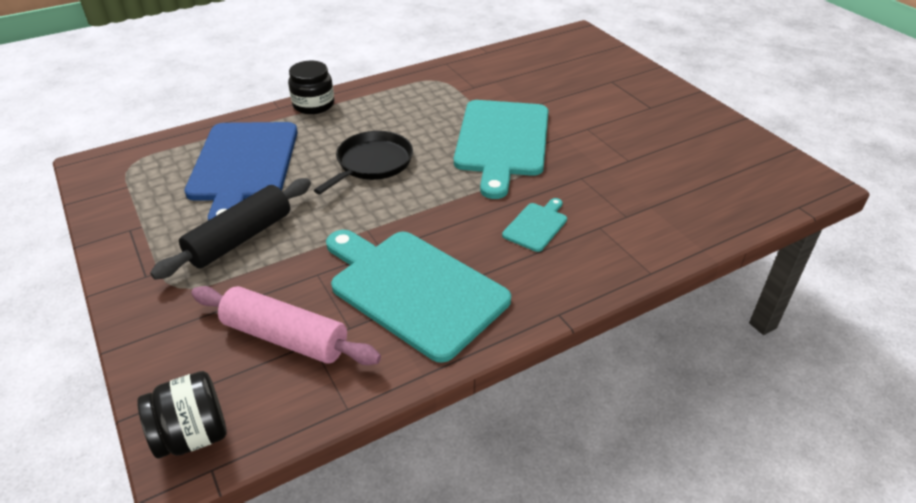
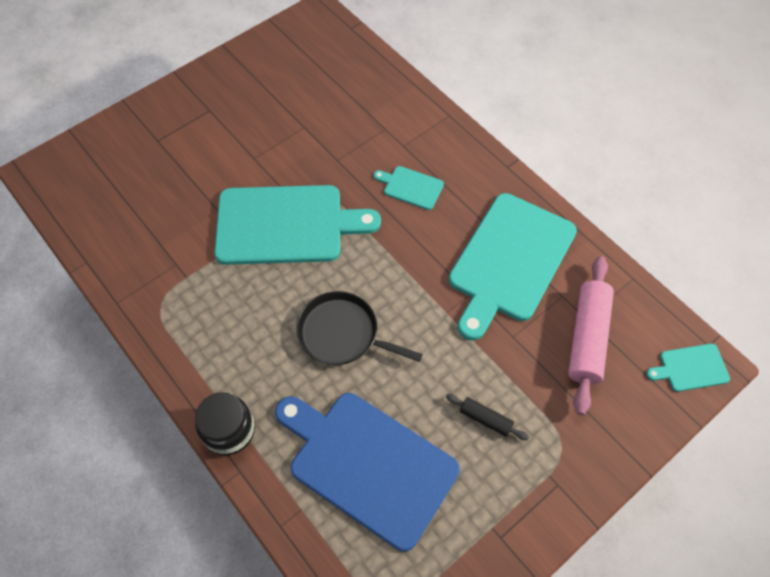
camera: 100 degrees left, 20 degrees up
(193, 435) = (690, 368): black jar -> turquoise cutting board
(240, 238) = (485, 419): black rolling pin -> black rolling pin, size x0.49
(243, 165) = (368, 464): blue cutting board -> blue cutting board turned 135 degrees counterclockwise

